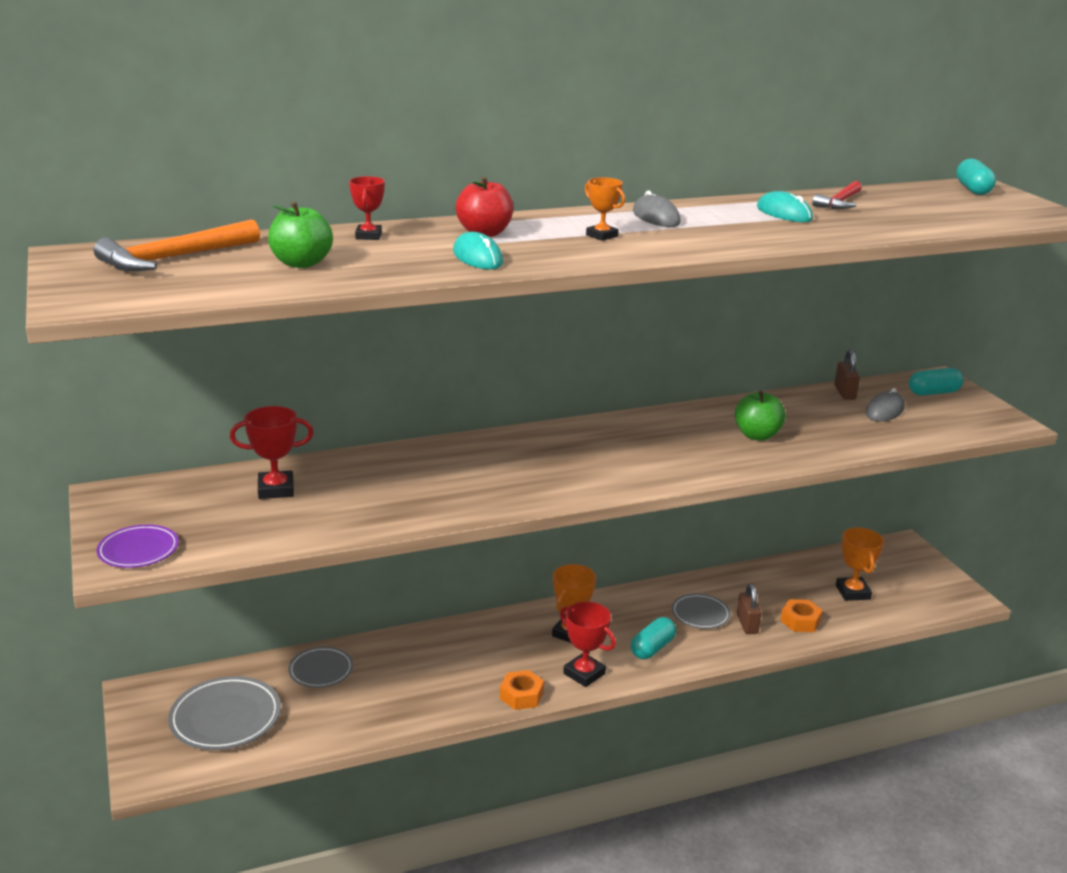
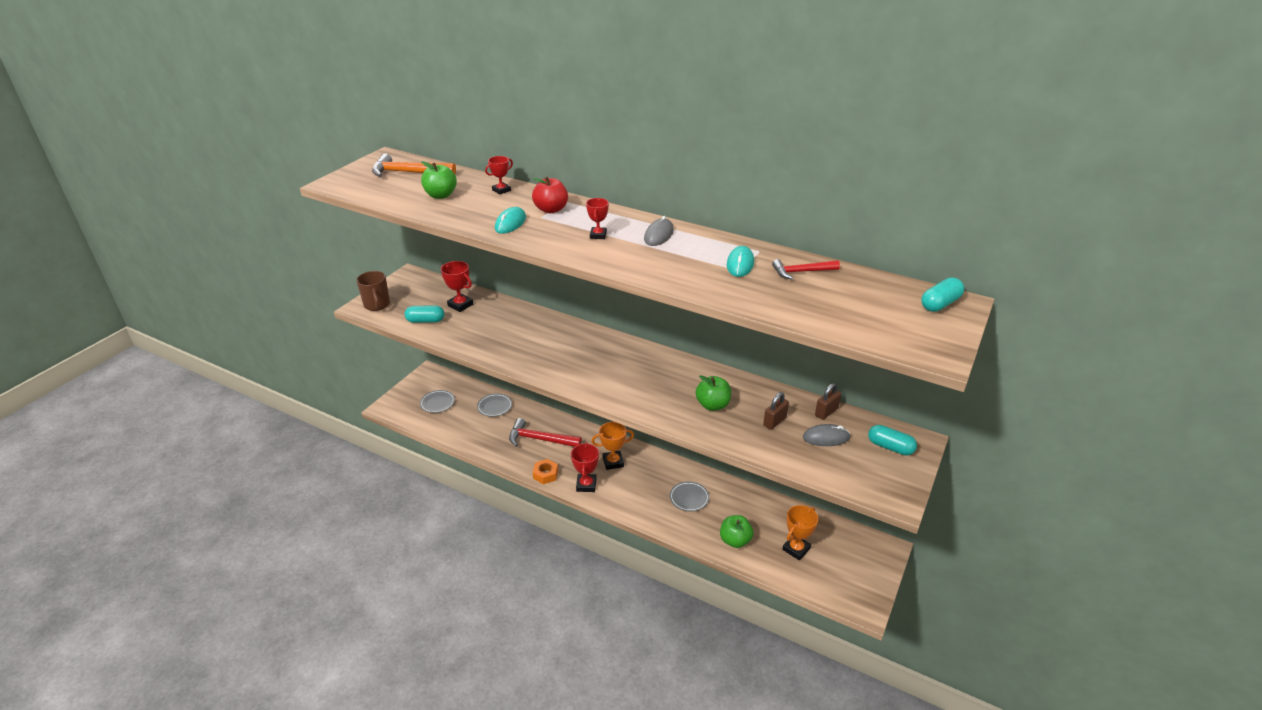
camera: 50 degrees right, 10 degrees up
(138, 550) = (377, 305): purple plate -> brown mug
(225, 718) = (437, 403): grey plate -> grey plate, size x0.62
(448, 666) = (540, 439): none -> red hammer
(602, 236) = (598, 235): orange trophy -> red trophy
(652, 648) = (636, 497): turquoise capsule -> turquoise capsule (425, 321)
(747, 624) = (703, 520): brown padlock -> brown padlock (774, 421)
(800, 621) = (735, 540): orange nut -> green apple

